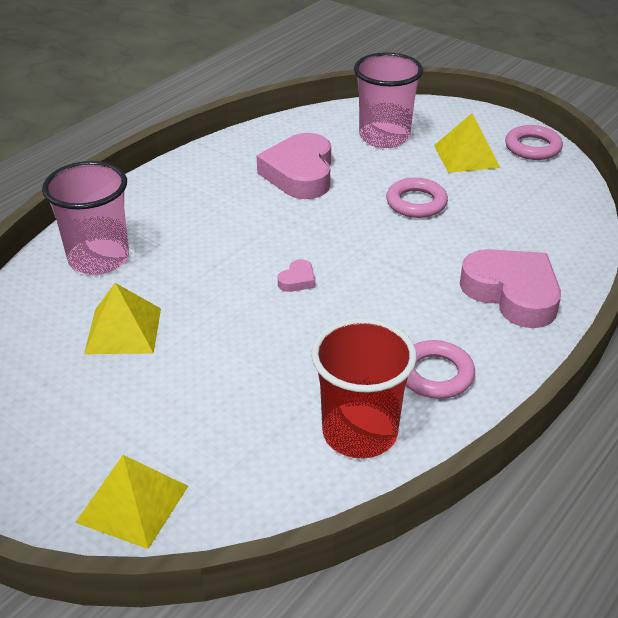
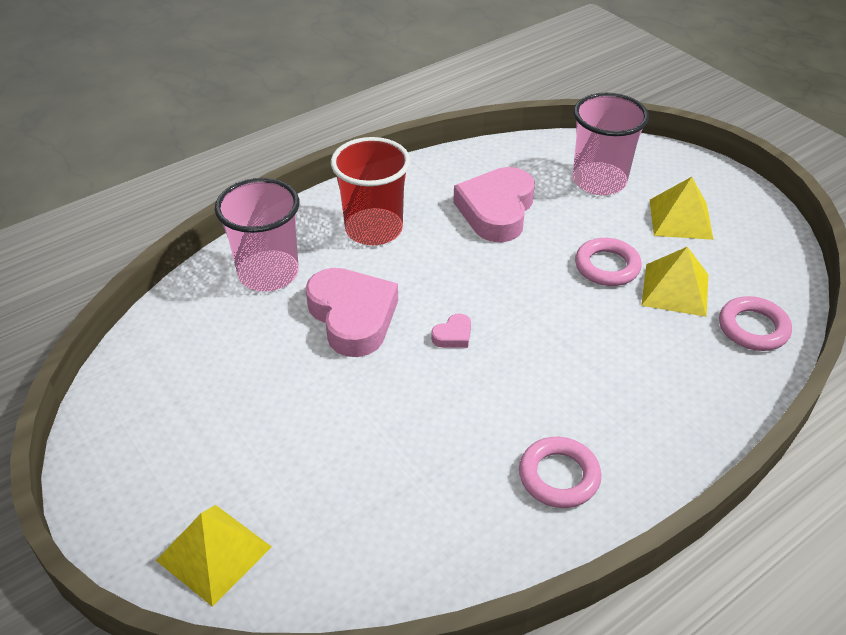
camera: 15 degrees right, 5 degrees up
(123, 330) = (266, 358): yellow pyramid -> yellow pyramid (675, 289)
(359, 433) = (458, 527): red cup -> red cup (374, 229)
(512, 293) = (674, 396): pink heart -> pink heart (352, 317)
(532, 147) = (758, 220): pink ring -> pink ring (753, 328)

